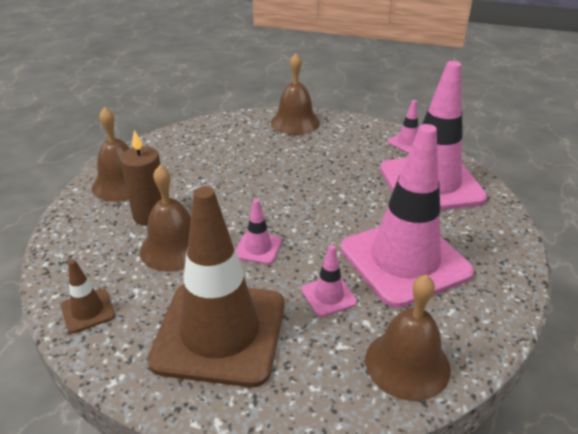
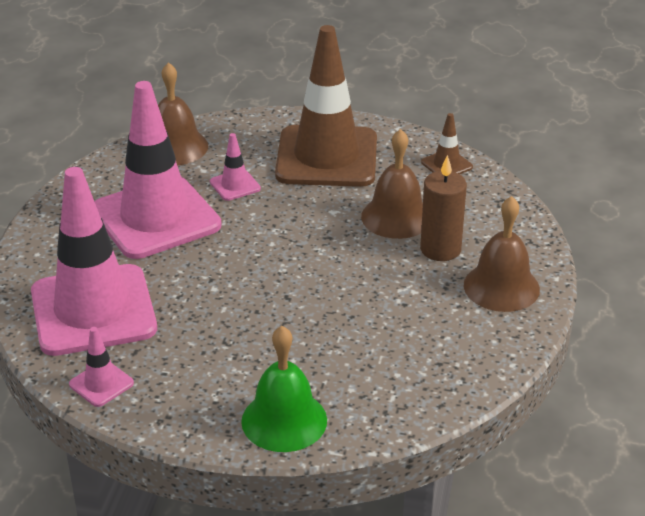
camera: 175 degrees right, 0 degrees up
(258, 248) = (308, 221): pink traffic cone -> none
(295, 122) = (284, 420): brown bell -> green bell

